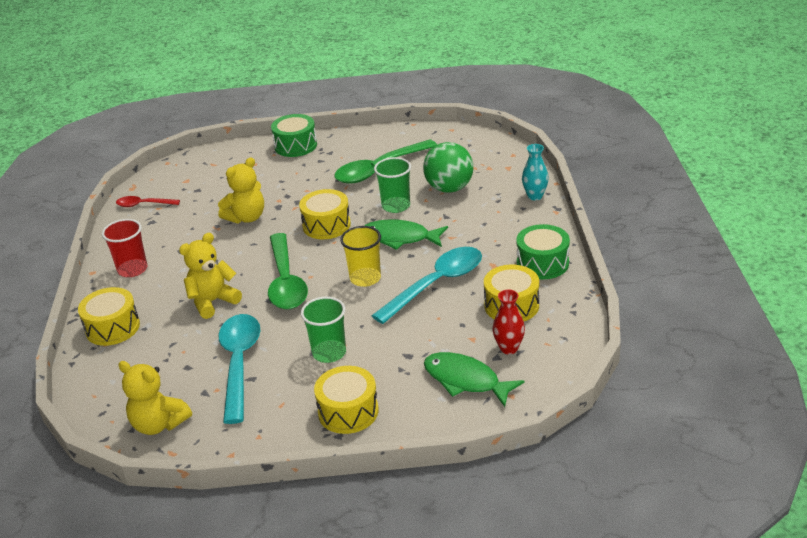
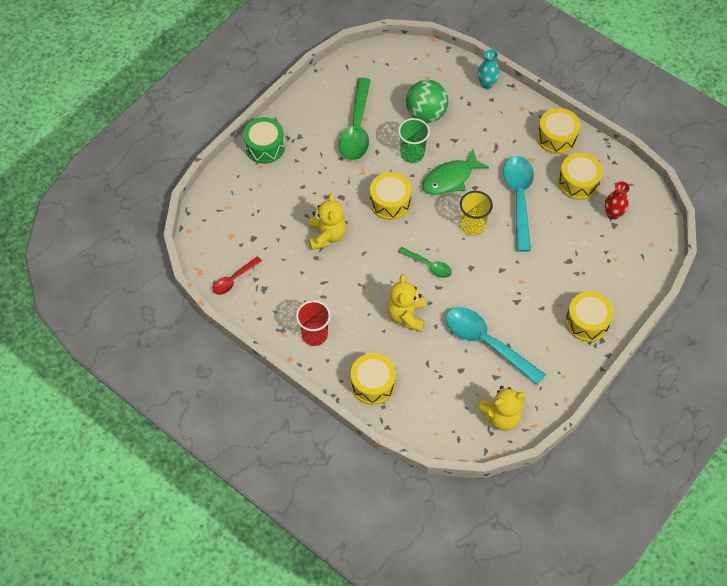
camera: 50 degrees left, 25 degrees up
(286, 281) = (428, 265): green spoon -> green spoon, size x0.53
(329, 353) = (525, 294): green cup -> none
(465, 380) = (618, 253): green fish -> none
(542, 263) = (556, 137): green drum -> yellow drum

